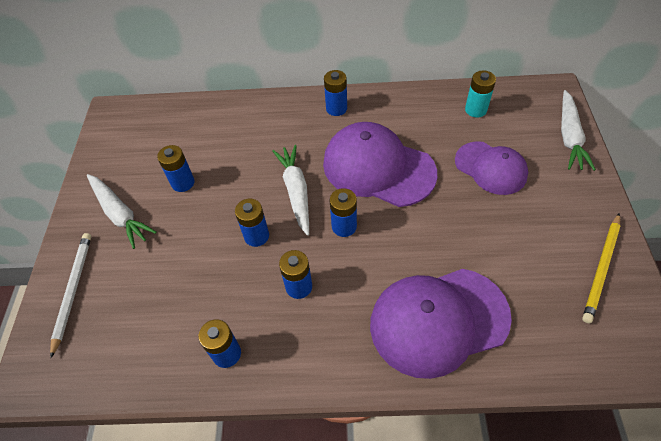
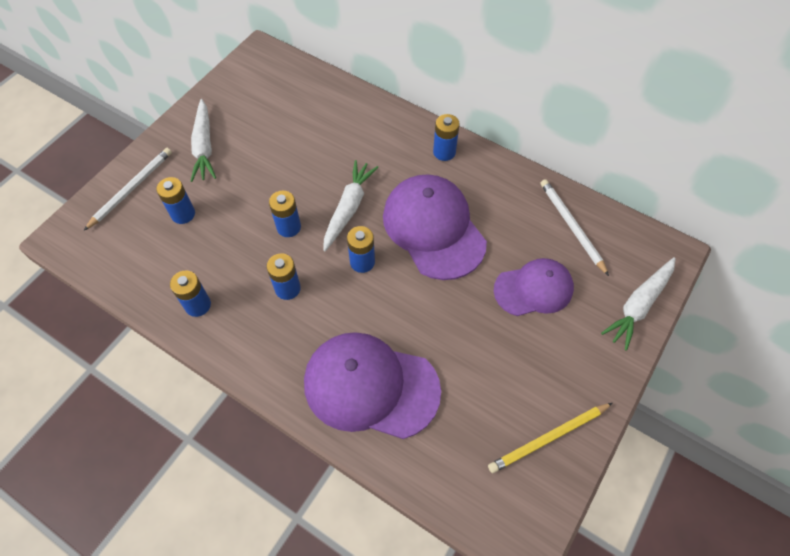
camera: 30 degrees right, 5 degrees up
(183, 183) = (268, 148): blue battery -> blue battery (183, 214)
(475, 110) = (571, 226): turquoise battery -> white pencil
(491, 168) = (533, 289): purple cap -> purple cap turned 90 degrees counterclockwise

